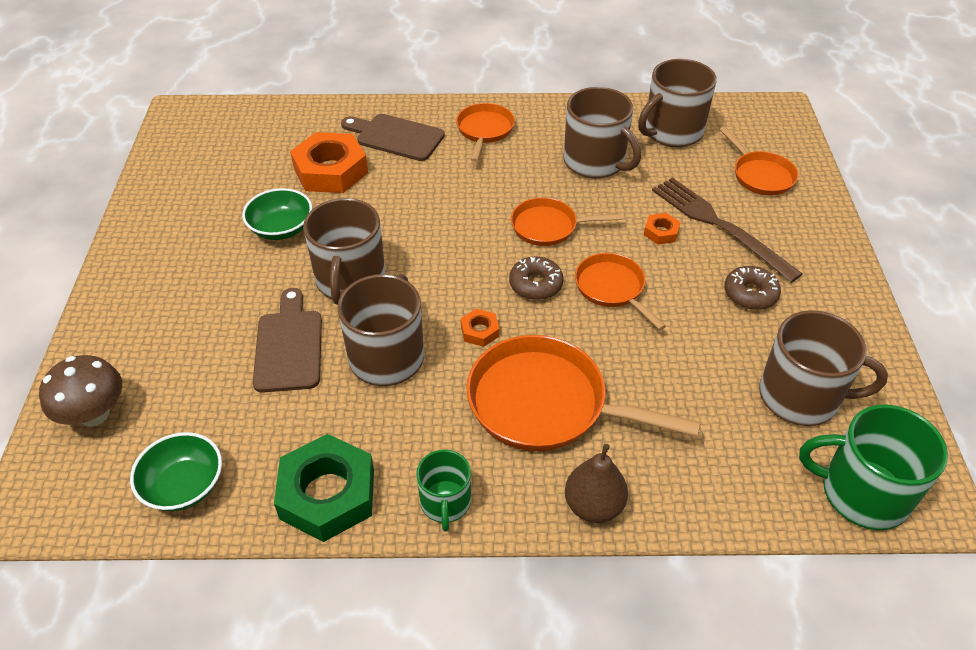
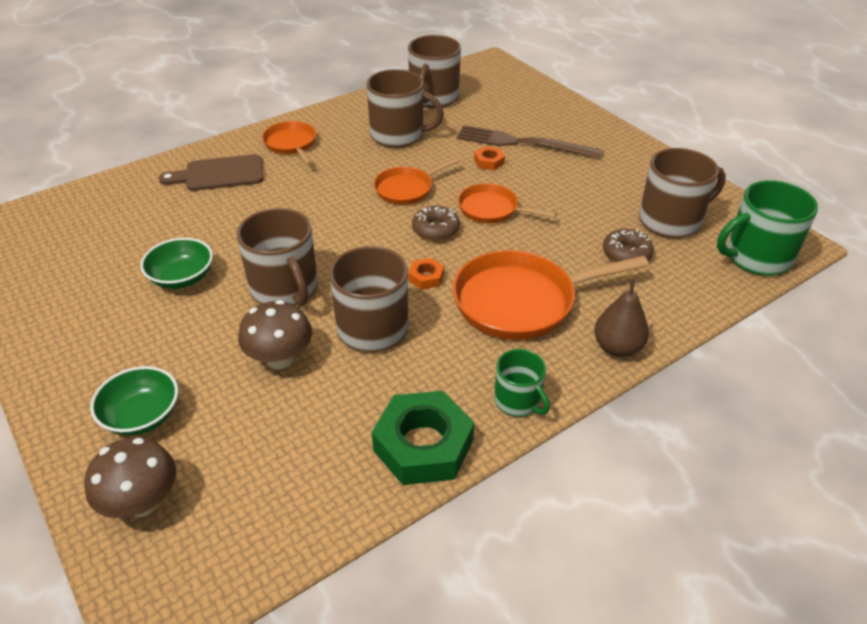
camera: 35 degrees left, 5 degrees down
(184, 485) = (292, 508): green bowl -> green bowl (142, 416)
(289, 346) = (280, 359): brown cutting board -> brown mushroom
(330, 171) = (184, 219): orange nut -> none
(750, 294) = (582, 175): brown donut -> brown donut (626, 253)
(760, 175) = (518, 104): orange pan -> none

